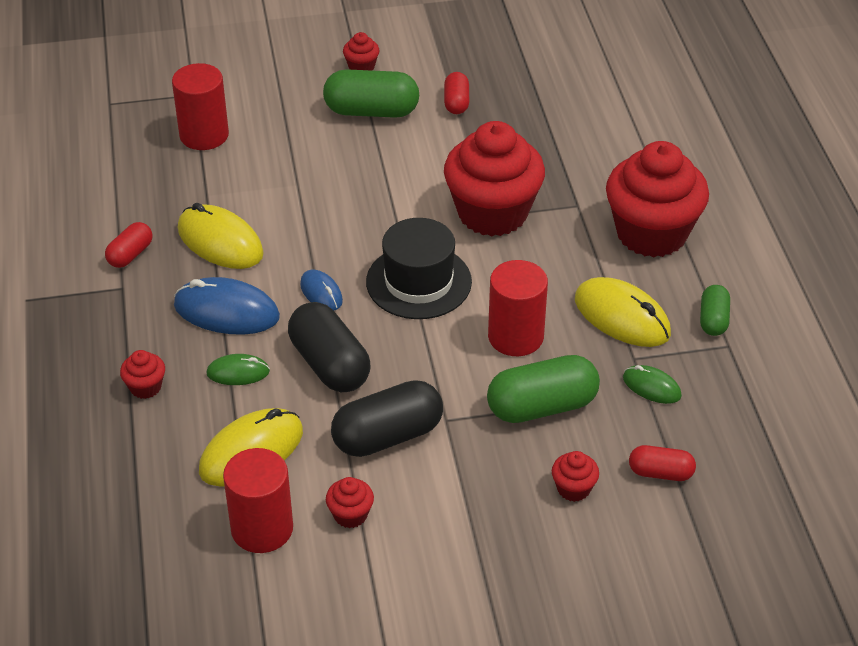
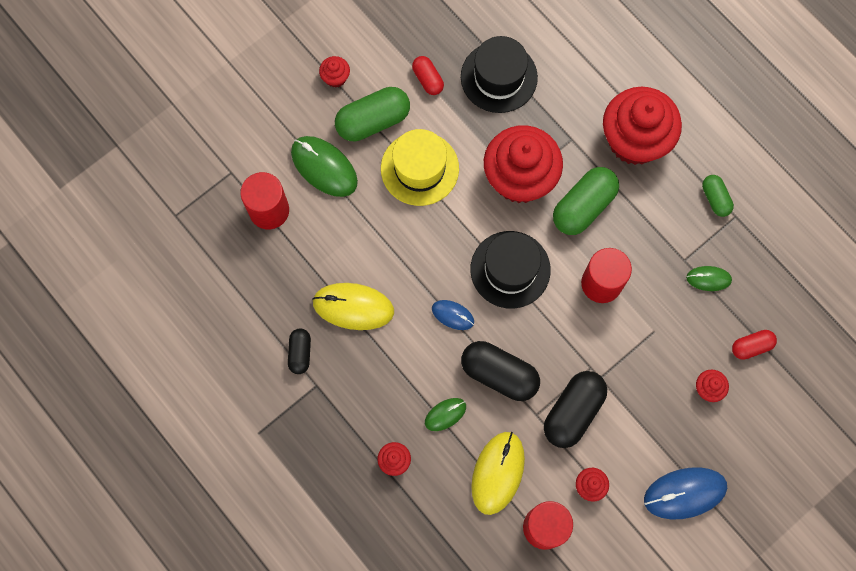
camera: 30 degrees left, 30 degrees up
(130, 254) = (300, 353): red capsule -> black capsule
(226, 311) = (401, 367): blue mouse -> blue mouse (685, 493)
(289, 125) = (324, 167): none -> green mouse
(388, 164) = (419, 168): none -> yellow hat
(535, 128) = (499, 77): none -> black hat
(542, 406) = (652, 333): green capsule -> green capsule (583, 206)
(622, 317) = (657, 228): yellow mouse -> none

